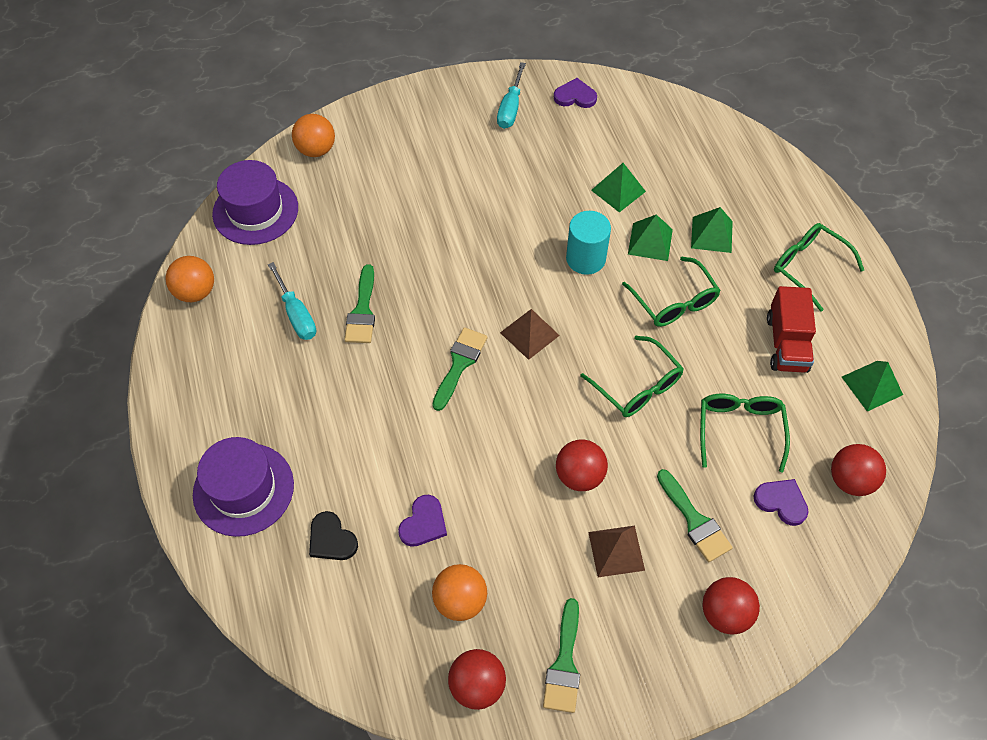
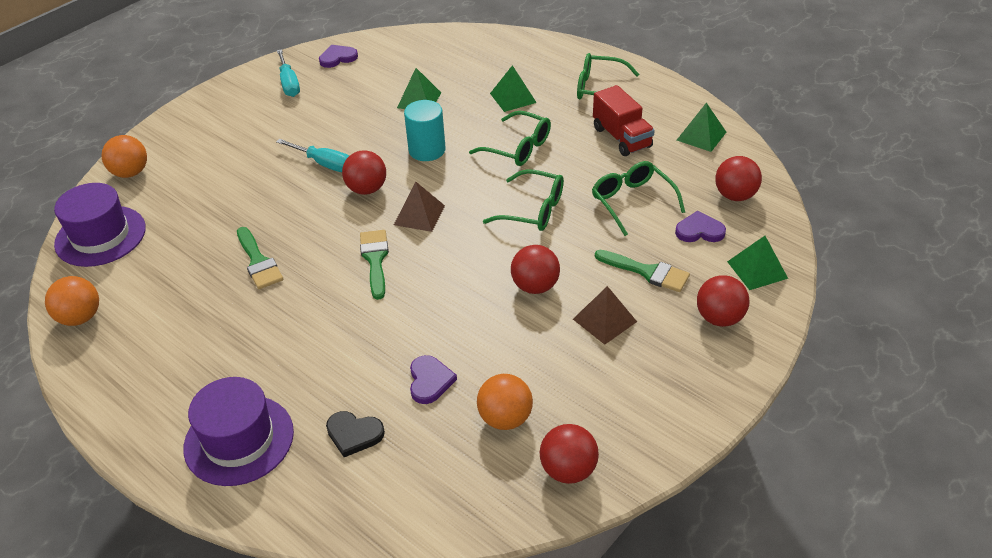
camera: 30 degrees left, 15 degrees down
(296, 314) = (196, 290): turquoise screwdriver -> turquoise screwdriver (324, 164)
(502, 277) = (367, 189): none -> red ball
(564, 663) = (626, 415): green brush -> none
(650, 241) = (469, 120): green pyramid -> green pyramid (757, 270)

